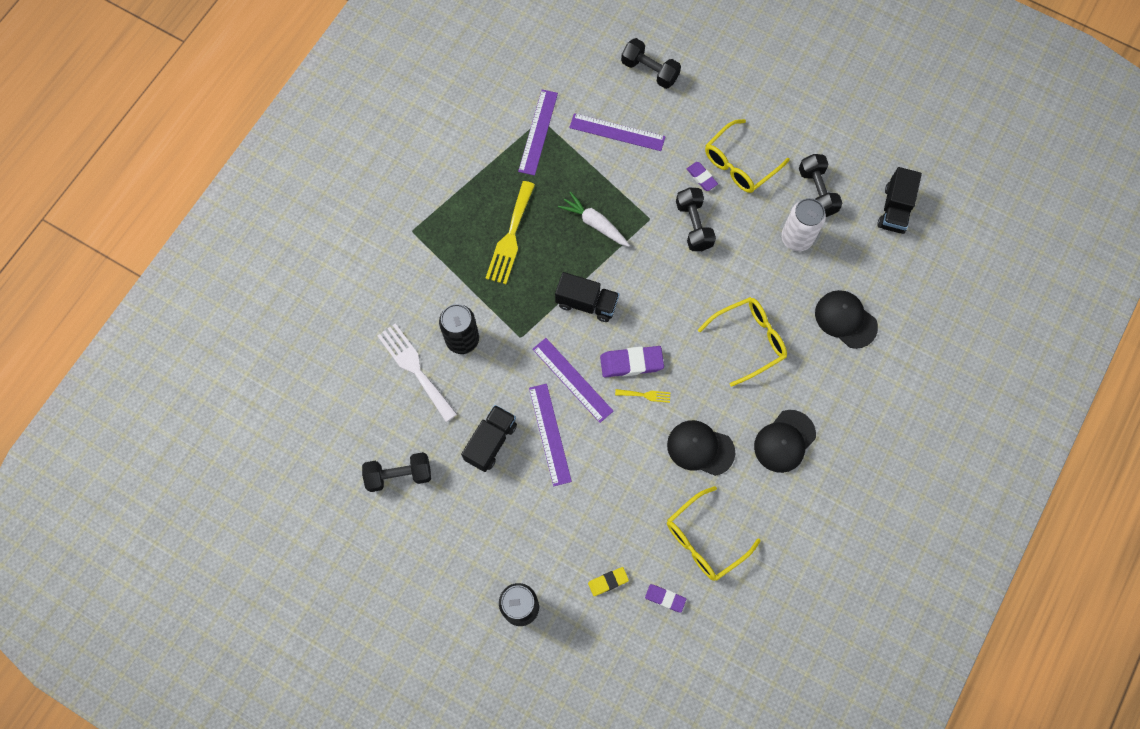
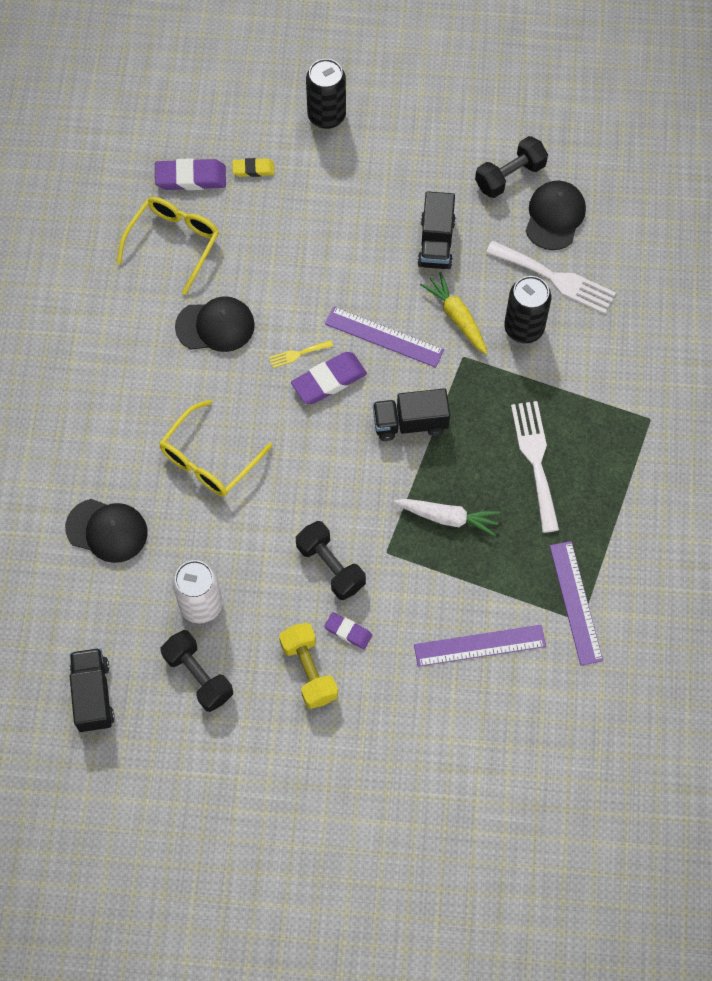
camera: 155 degrees right, 5 degrees down
(508, 371) = (457, 317): none -> yellow carrot
(510, 237) = (535, 460): yellow fork -> white fork
(550, 434) = (379, 275): purple ruler -> none
(608, 581) = (253, 169): yellow eraser -> yellow eraser turned 45 degrees clockwise
(649, 71) = (481, 750): black dumbbell -> none
(665, 598) = (191, 178): purple eraser -> purple eraser, size x1.69
(739, 164) = (309, 670): yellow glasses -> yellow dumbbell
(784, 441) = (128, 370): black cap -> black cap (554, 216)

